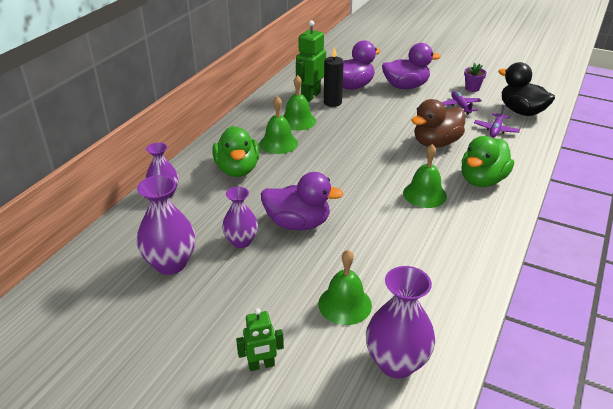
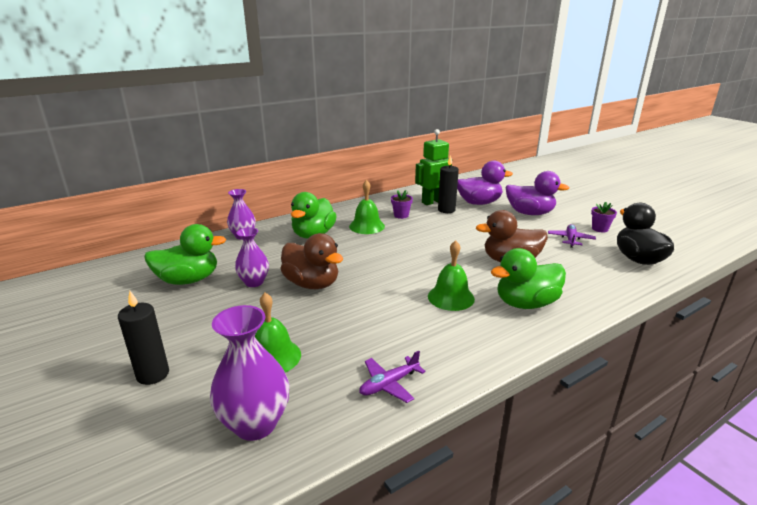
camera: 30 degrees right, 10 degrees down
(171, 263) = (188, 280): purple vase -> green duck
(261, 365) = (153, 374): green robot -> black candle
(297, 121) = (401, 215): green bell -> purple flower pot
(298, 223) = (312, 284): purple duck -> brown duck
(496, 129) = (589, 267): purple plane -> purple plane (389, 384)

